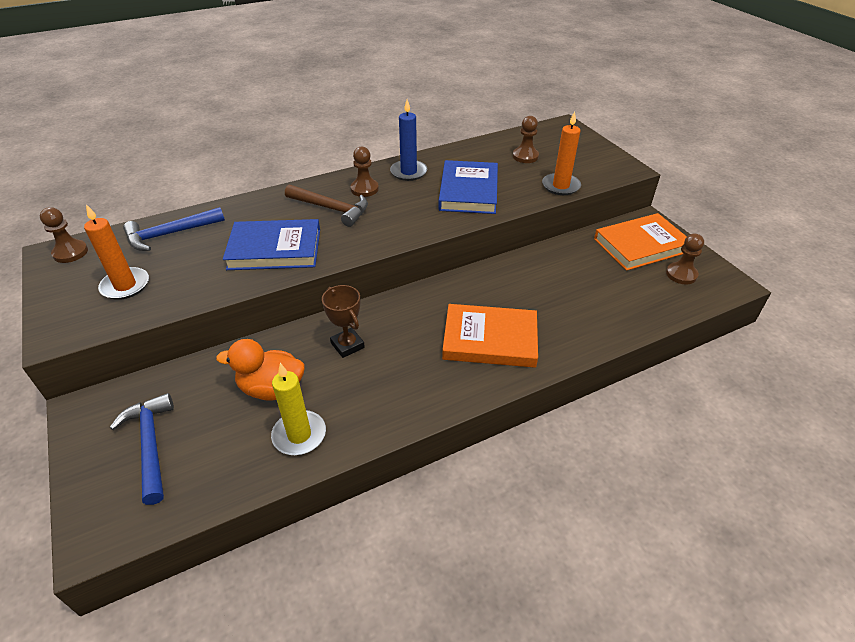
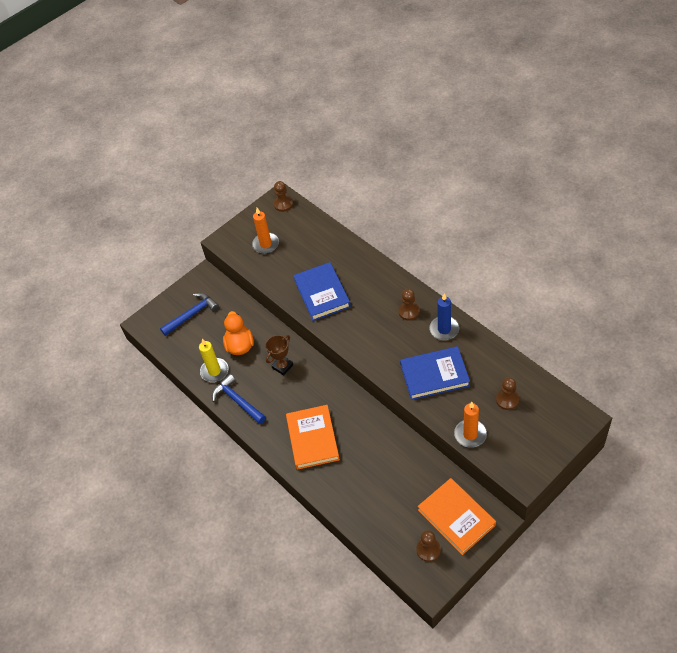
camera: 80 degrees right, 10 degrees up
(170, 234) = (316, 237): blue hammer -> blue hammer (237, 401)
(331, 209) = (376, 303): brown hammer -> none

